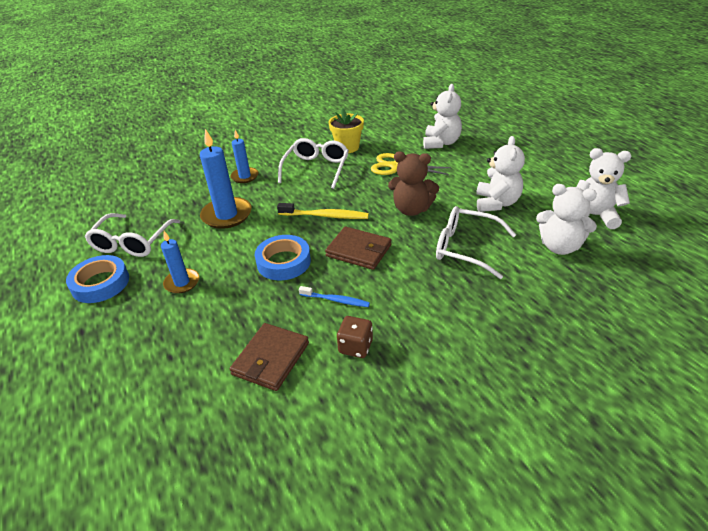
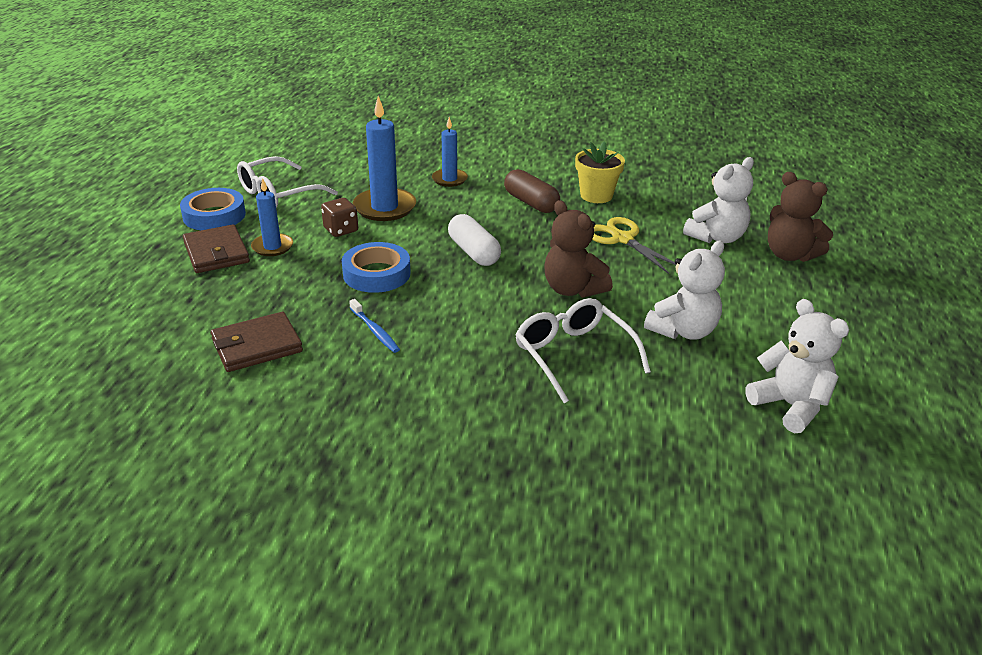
camera: 35 degrees right, 5 degrees down
(316, 169) = (531, 203): white glasses -> brown capsule
(325, 216) = (474, 252): yellow toothbrush -> white capsule
(355, 347) = (336, 378): brown dice -> brown dice (341, 230)
(359, 250) = (459, 300): brown wallet -> brown wallet (216, 252)
(486, 136) = (789, 255): none -> brown teddy bear
(559, 247) = (688, 412): white teddy bear -> none

